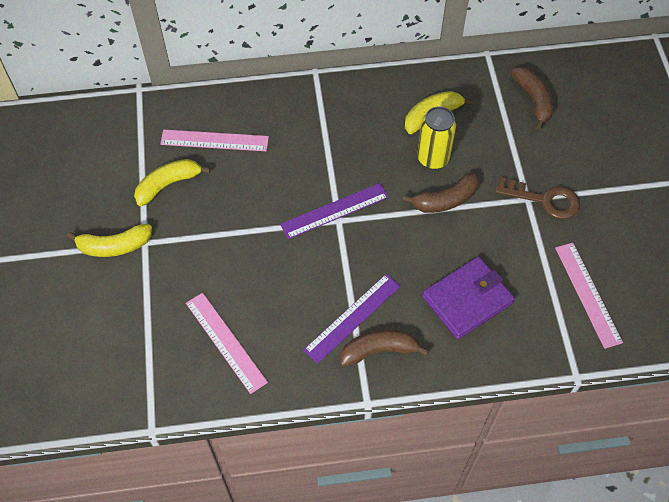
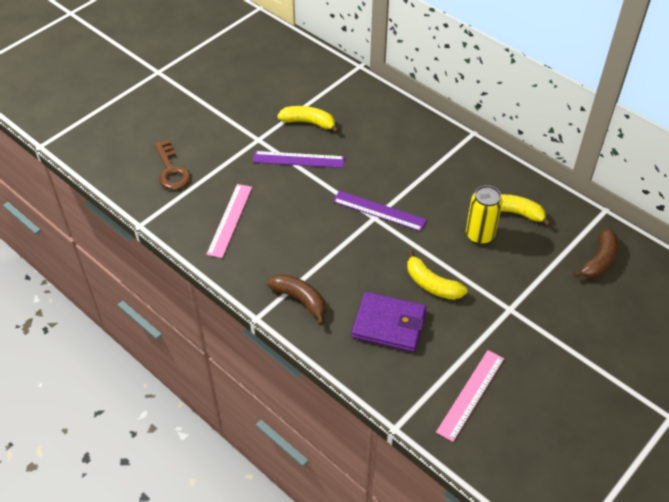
camera: 50 degrees right, 10 degrees down
(114, 246) = (242, 128): yellow banana -> yellow banana (432, 284)
(214, 140) = (364, 121): pink ruler -> none
(352, 318) = (310, 271): purple ruler -> purple ruler (298, 159)
(445, 200) = (454, 263): brown banana -> none
(544, 200) = (521, 319): brown key -> brown key (171, 170)

